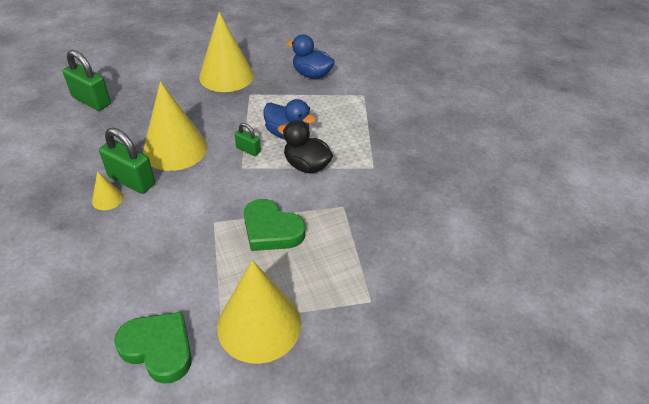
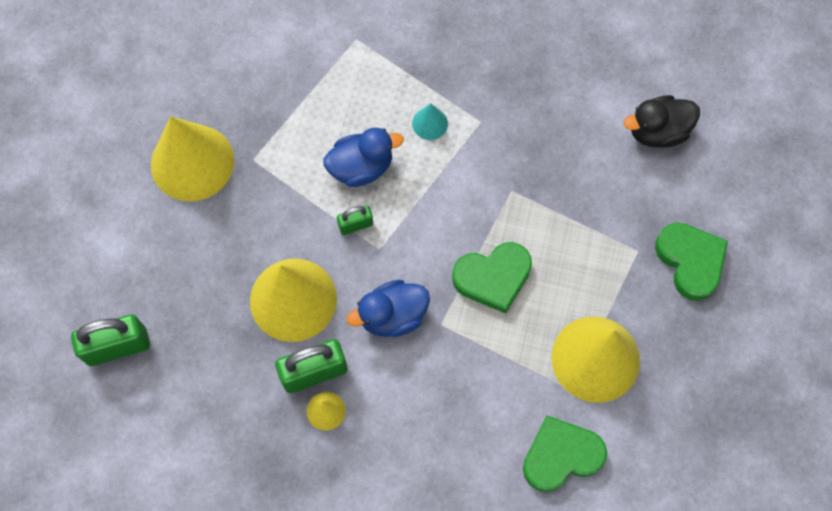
camera: 50 degrees left, 25 degrees up
(306, 165) = (427, 183): black duck -> black duck (657, 131)
(311, 74) = (270, 65): blue duck -> blue duck (392, 316)
(347, 147) = (430, 123): none -> turquoise cone
(396, 341) = (690, 261): none -> green heart

